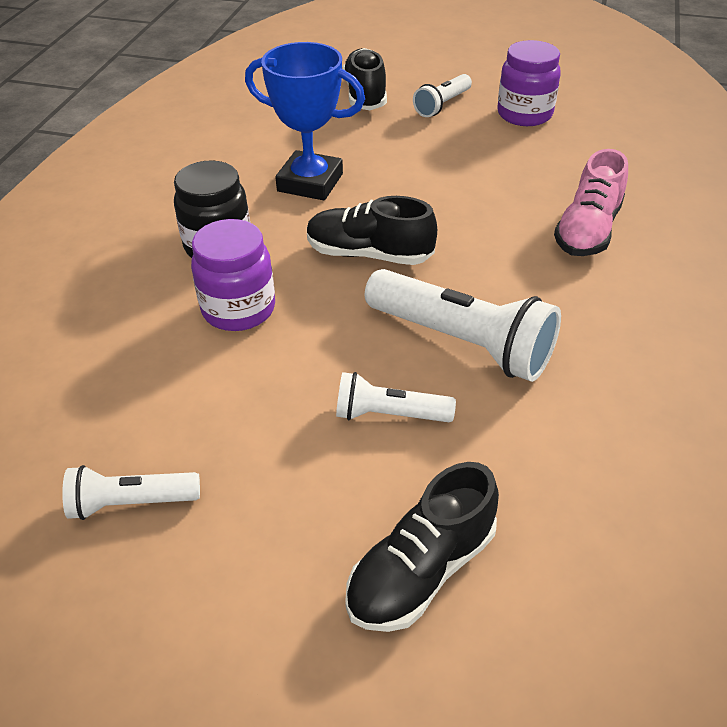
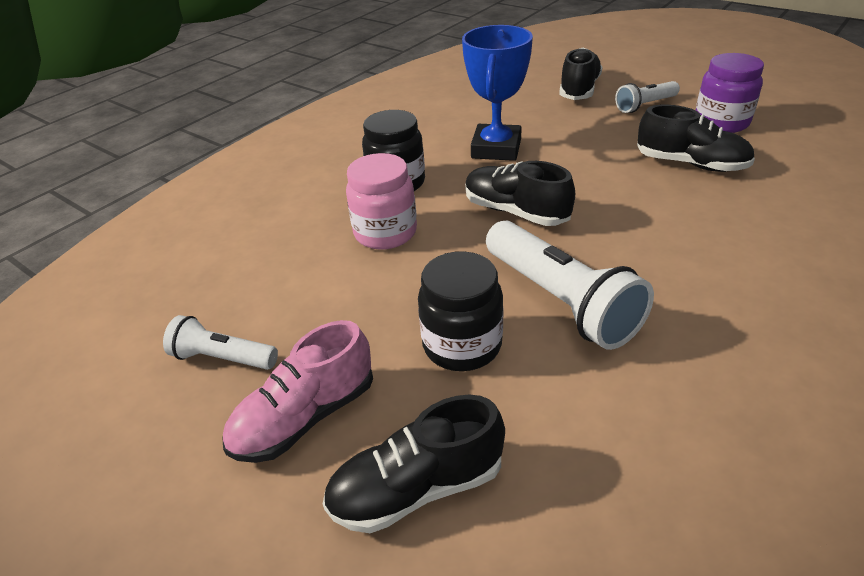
camera: 25 degrees right, 5 degrees down
(238, 309) = (385, 233): purple jar -> pink jar
(310, 182) = (496, 148): blue trophy -> blue trophy turned 60 degrees clockwise
(389, 414) = (462, 345): white flashlight -> black jar
(516, 166) = (691, 164): none -> black shoe
(587, 230) = (737, 230): pink shoe -> pink shoe (305, 417)

